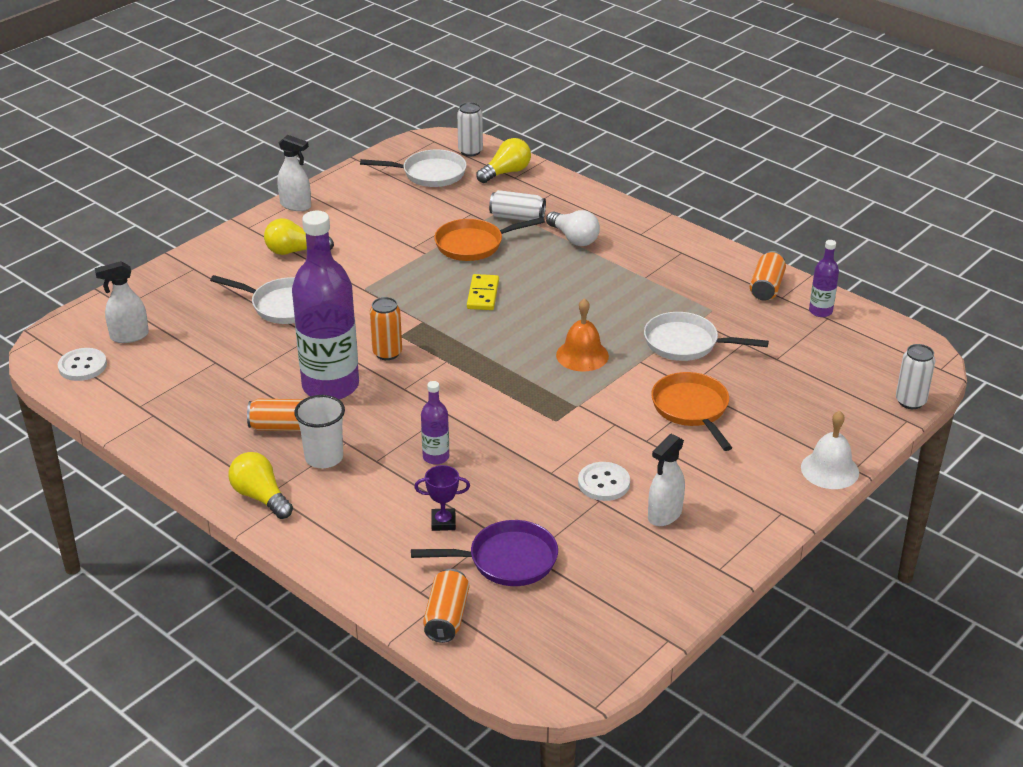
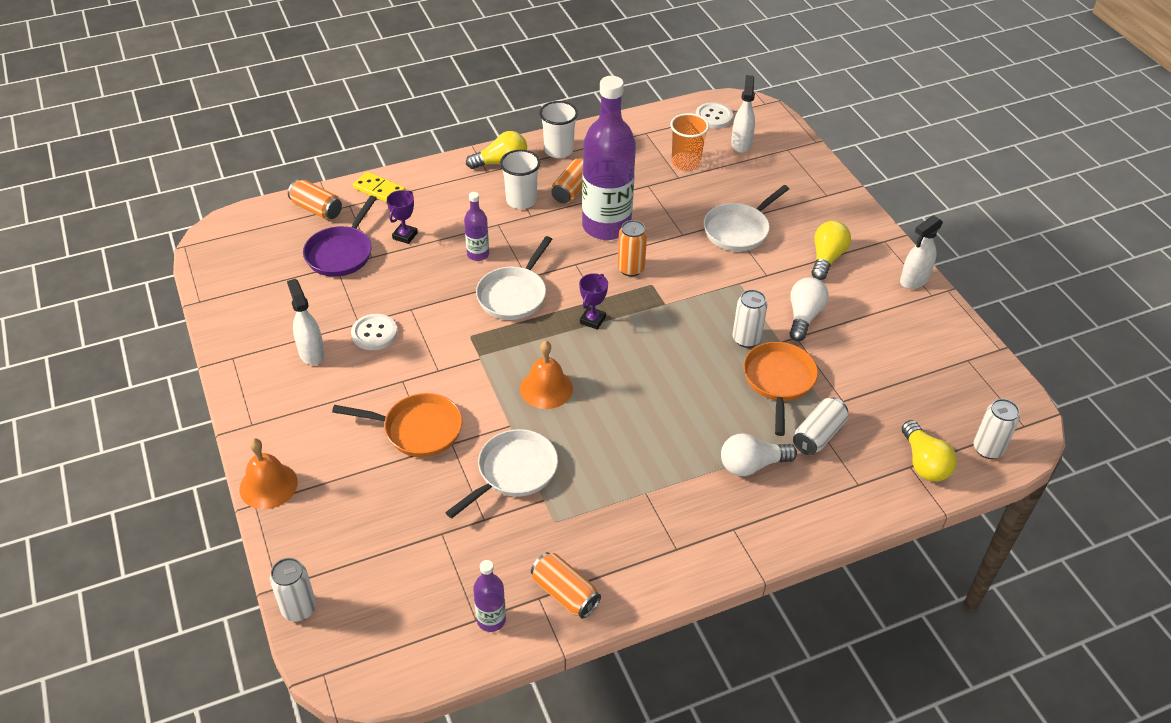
camera: 115 degrees right, 10 degrees up
(185, 363) = (686, 163): none -> orange cup
(211, 460) = (558, 150): none -> white cup
(384, 248) = (804, 317): none -> white light bulb
(430, 174) = (944, 396): white pan -> white pan (514, 295)
(435, 270) = (746, 339): none -> white can
(476, 355) = (592, 320): none -> purple trophy
(483, 294) = (685, 357): yellow domino -> yellow domino (379, 190)
(829, 470) = (268, 485): white bell -> orange bell

